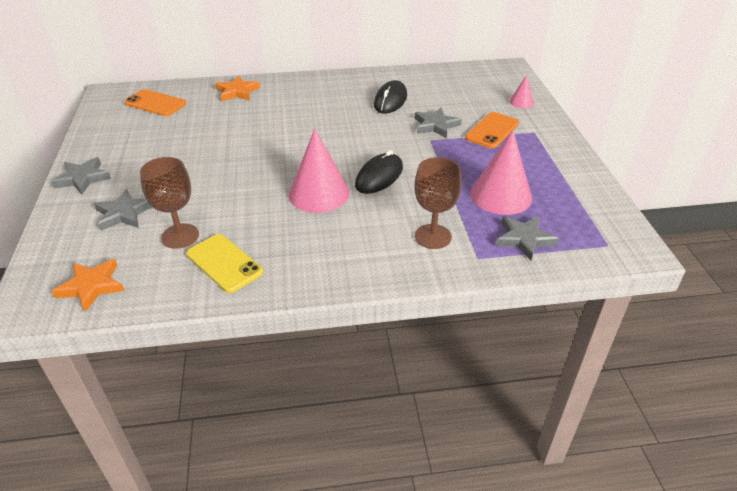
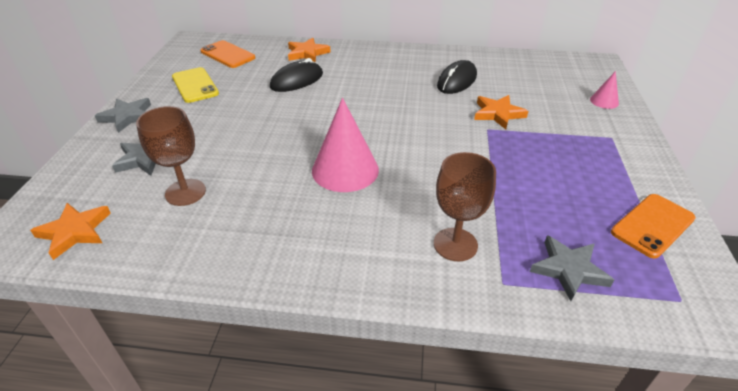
camera: 15 degrees right, 0 degrees up
(224, 263) = (214, 232): yellow phone -> yellow phone (195, 85)
(379, 177) = (417, 161): black mouse -> black mouse (297, 80)
(435, 125) = (498, 114): grey star -> orange star
(492, 130) = (561, 128): orange phone -> orange phone (652, 225)
(501, 195) = (552, 207): pink cone -> none

